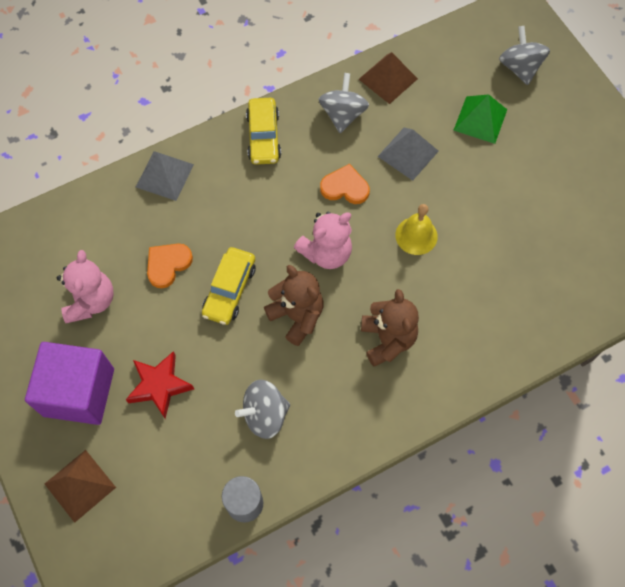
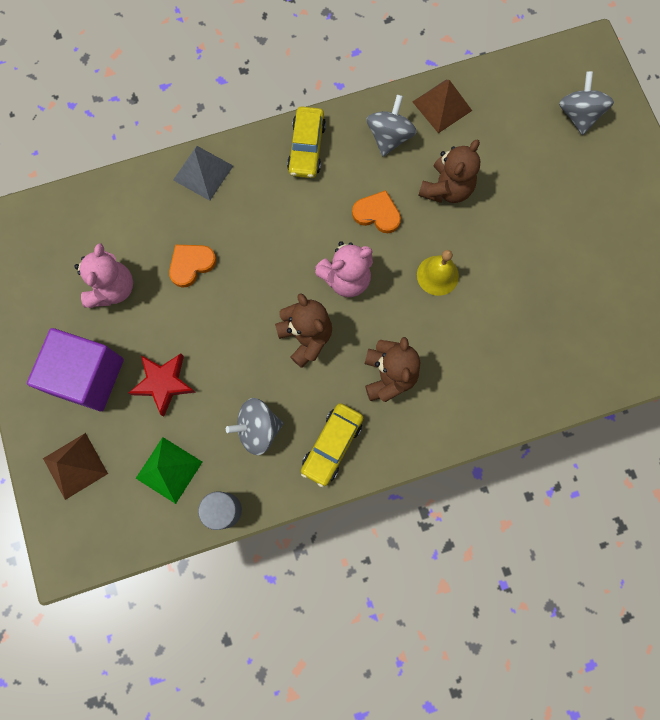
camera: 10 degrees right, 10 degrees up
(229, 290) = (246, 300): yellow car -> yellow car (332, 445)
(408, 153) = (446, 189): grey pyramid -> brown teddy bear
(480, 119) = (526, 164): green pyramid -> green pyramid (169, 470)

